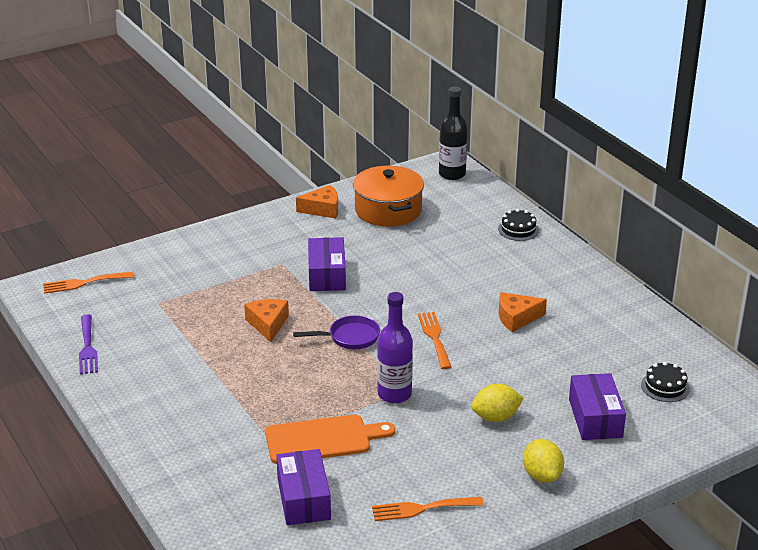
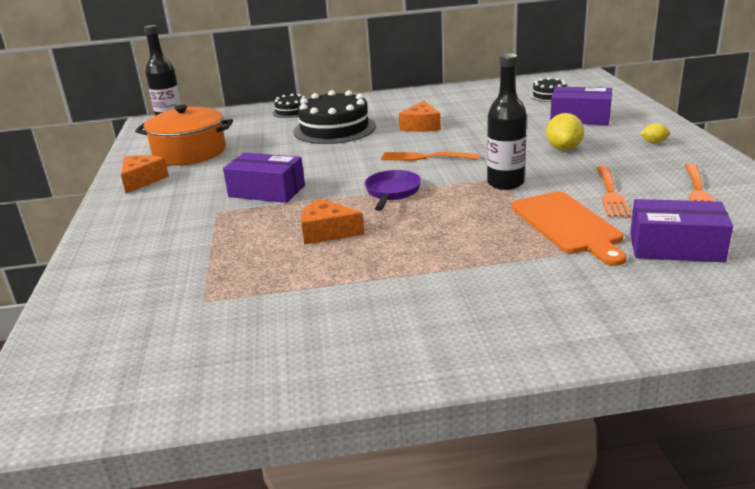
camera: 65 degrees left, 5 degrees down
(84, 283) = (75, 362): orange fork -> orange fork (611, 194)
(88, 347) = (253, 376): purple fork -> none
(323, 439) = (568, 225): orange cutting board -> orange cutting board turned 150 degrees clockwise
(394, 394) = (505, 183): purple bottle -> black bottle
(482, 268) = (334, 129): none -> black cake
(542, 475) = (654, 142): yellow lemon -> yellow lemon, size x0.55

